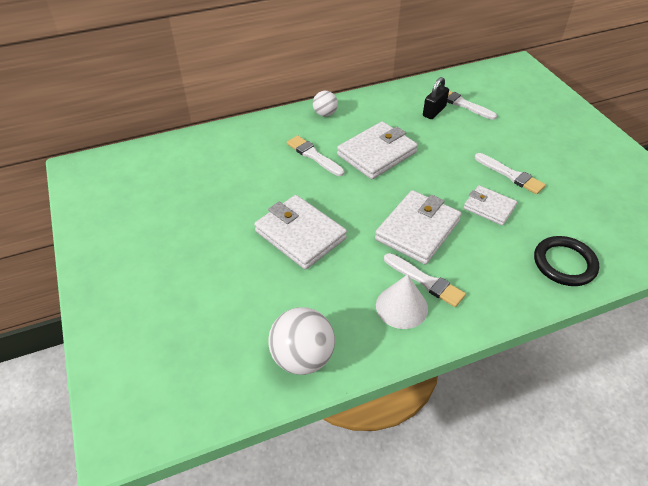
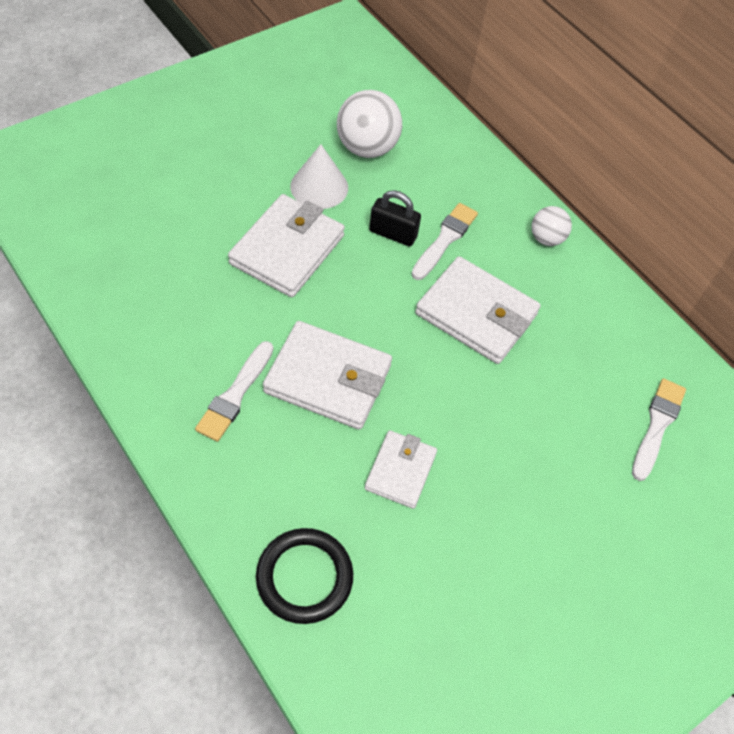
camera: 70 degrees right, 10 degrees up
(302, 357) = (102, 281): white ball -> white ball (367, 148)
(401, 307) = (188, 371): white cone -> white cone (319, 187)
(434, 111) = (616, 383): black padlock -> black padlock (393, 234)
(510, 175) = (488, 503): white brush -> none

